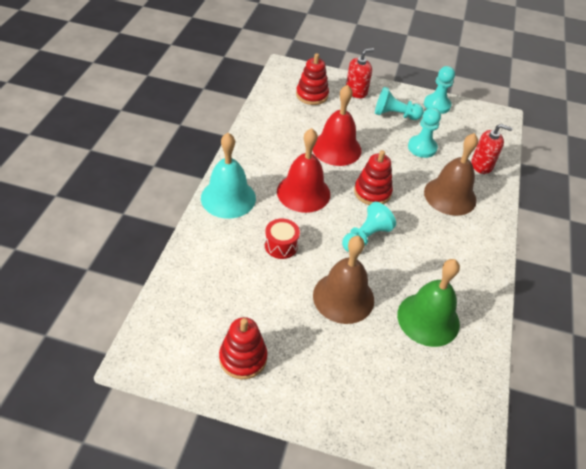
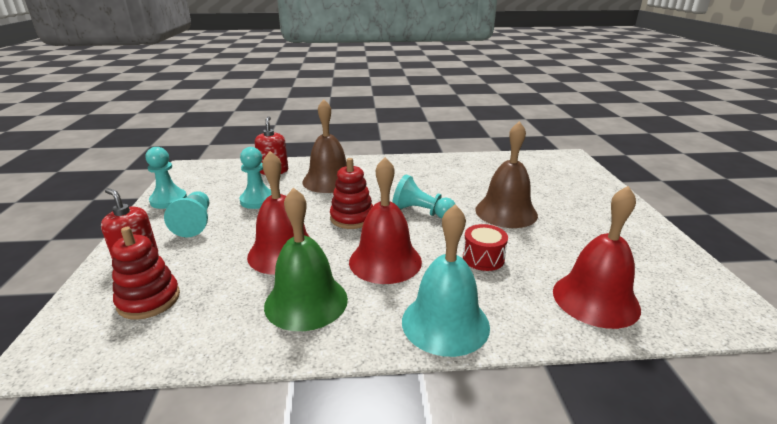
camera: 105 degrees left, 20 degrees down
(204, 282) = (595, 299): none -> red bell
(243, 358) = (636, 248): red stacking toy -> none
(428, 319) = (482, 177): green bell -> green bell (306, 301)

